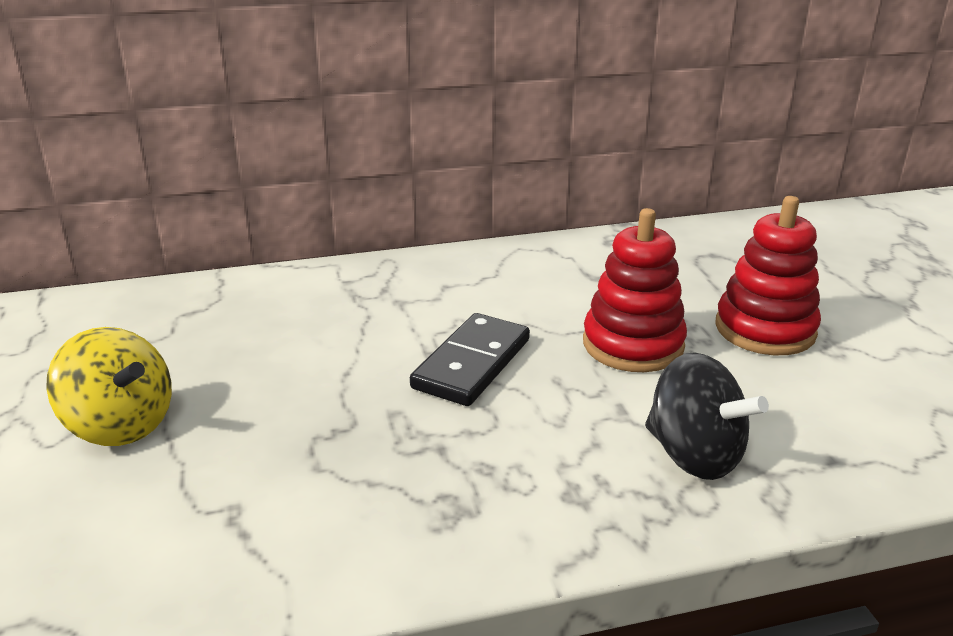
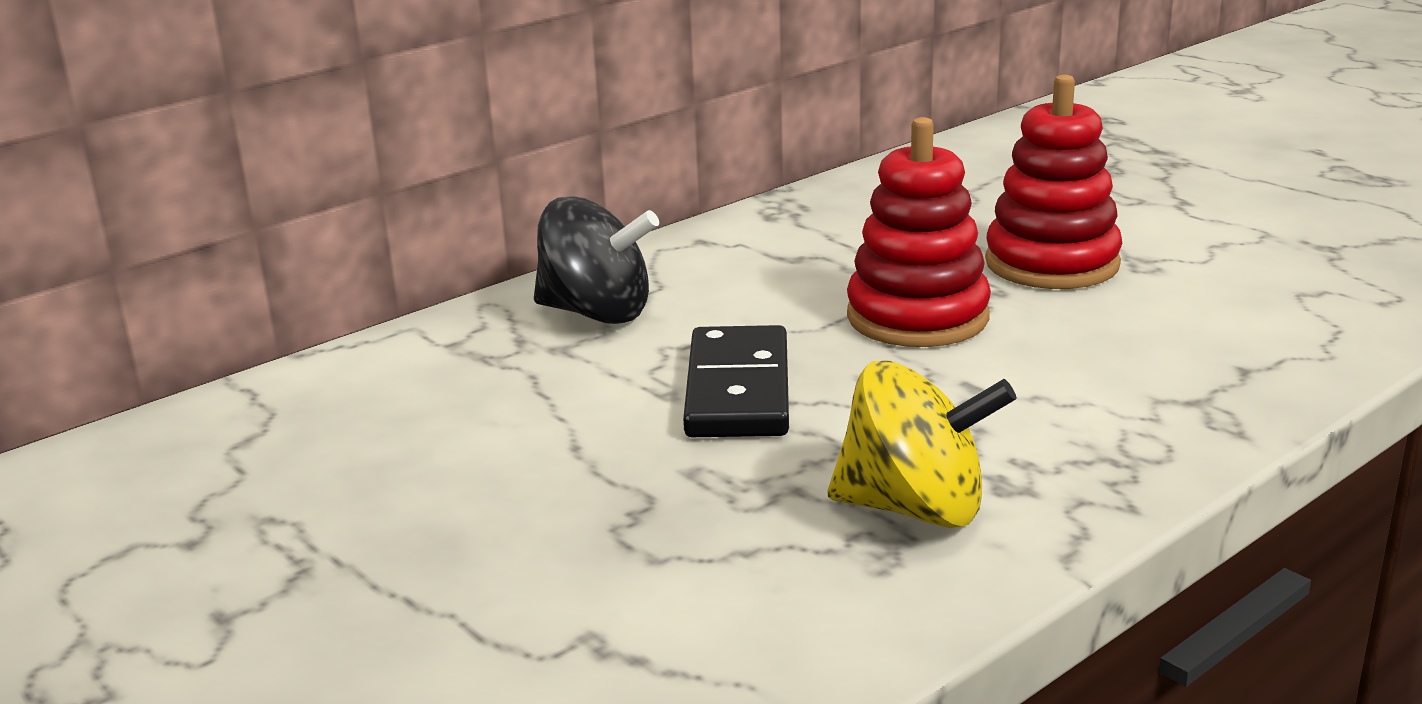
camera: 25 degrees left, 5 degrees down
(121, 424) = (299, 600): yellow spinning top -> yellow spinning top (914, 508)
(694, 455) = (1100, 407): black spinning top -> black spinning top (596, 313)

